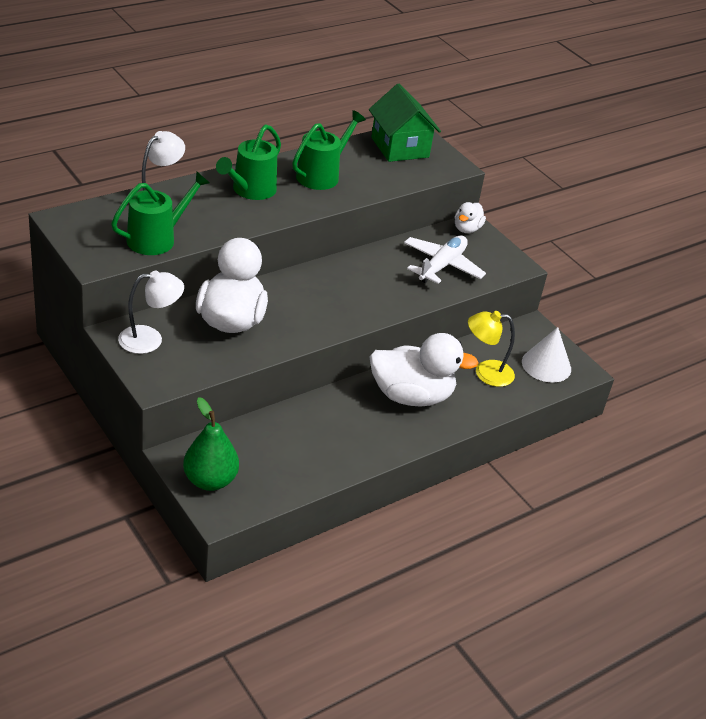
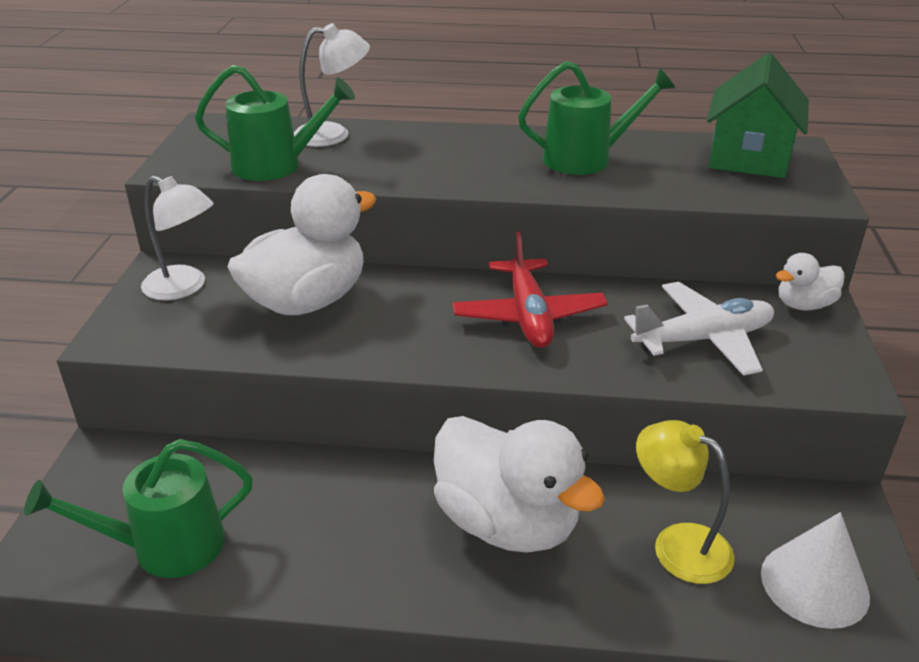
camera: 45 degrees right, 5 degrees down
(210, 480) = (90, 504): green pear -> none
(250, 190) = (464, 151): green watering can -> green watering can (166, 547)
(352, 284) = (528, 315): none -> red plane

